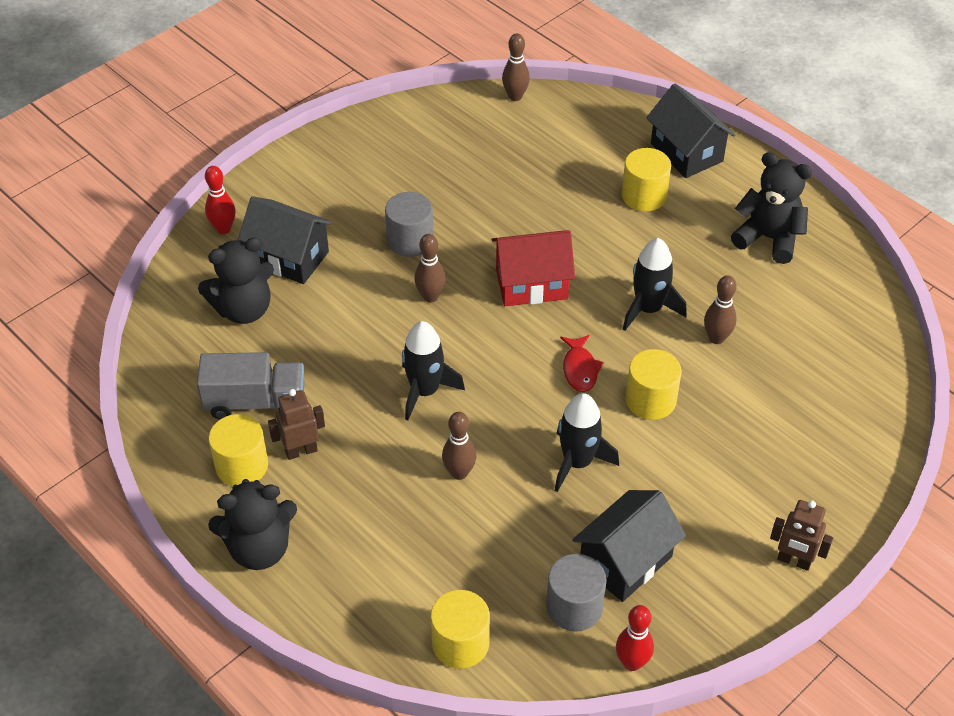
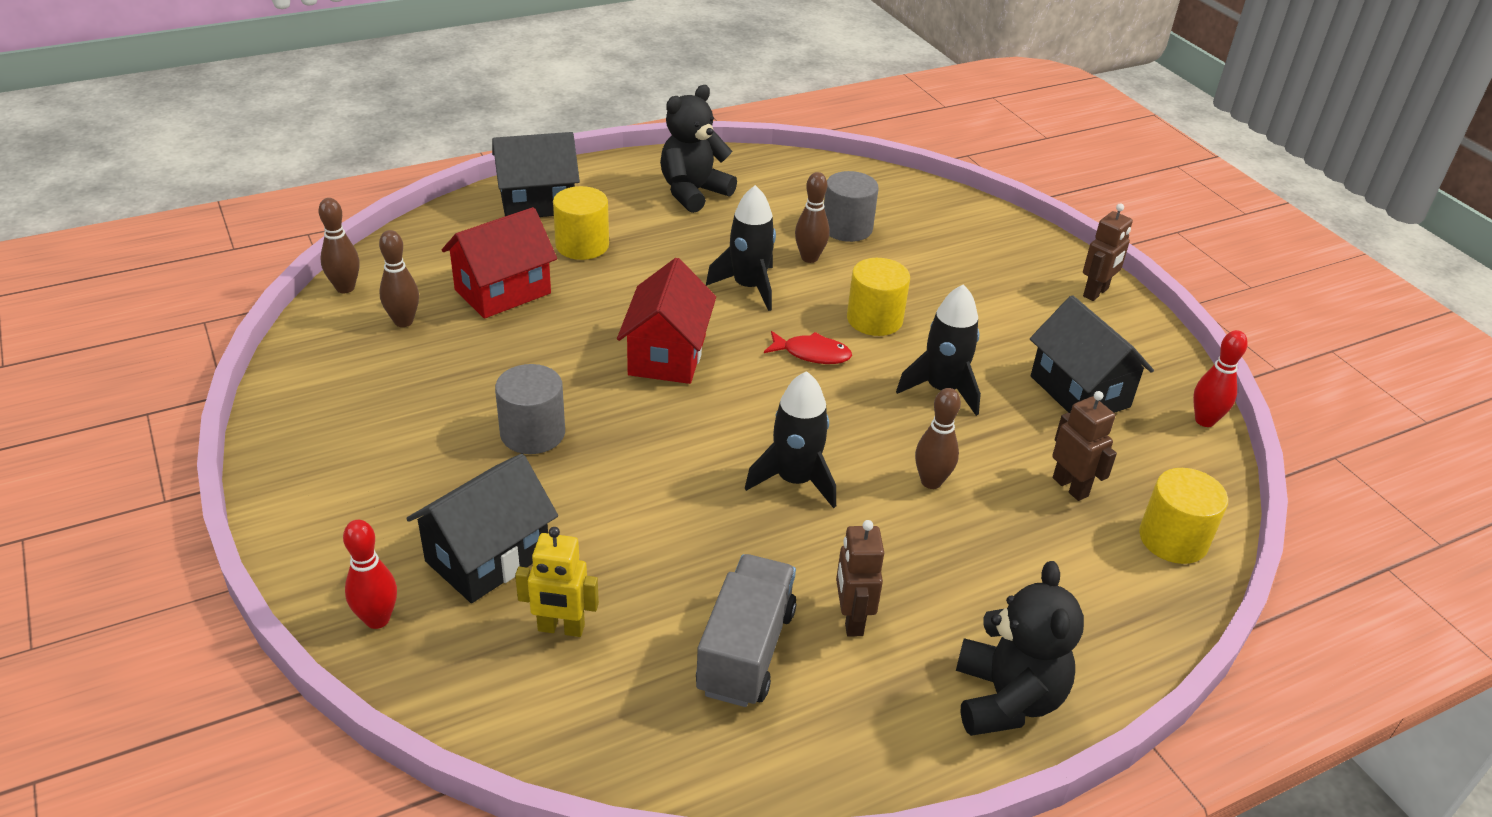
camera: 75 degrees left, 10 degrees down
(242, 466) = (857, 690): yellow cylinder -> none
(244, 309) = (561, 628): black teddy bear -> yellow robot
(430, 297) = (641, 439): brown bowling pin -> brown bowling pin (403, 321)
(494, 566) = (1070, 487): none -> brown robot
(557, 173) = (503, 291): none -> red house
(574, 607) = (1133, 441): grey cylinder -> grey cylinder (847, 228)

